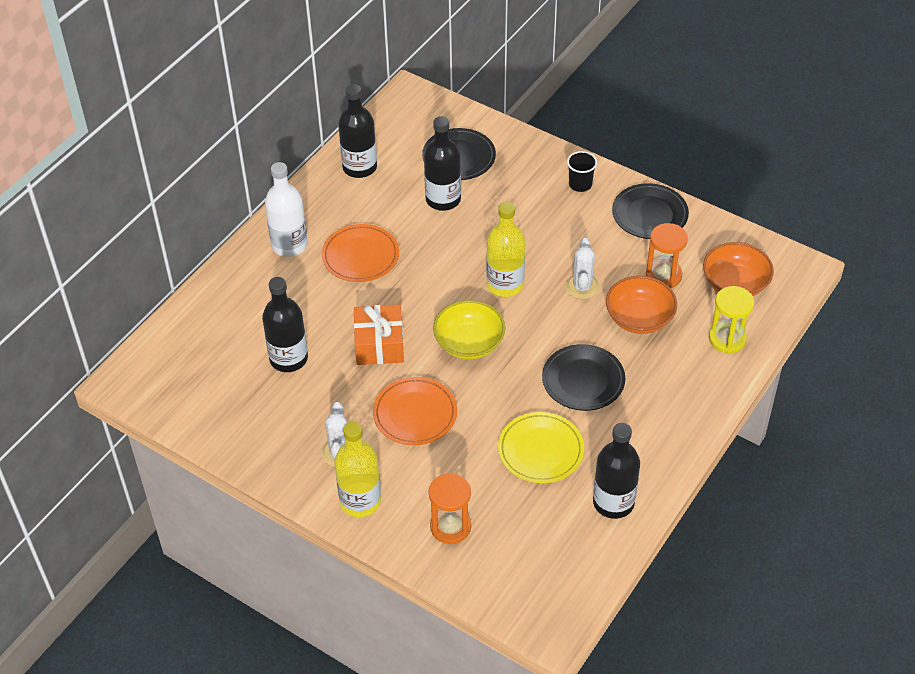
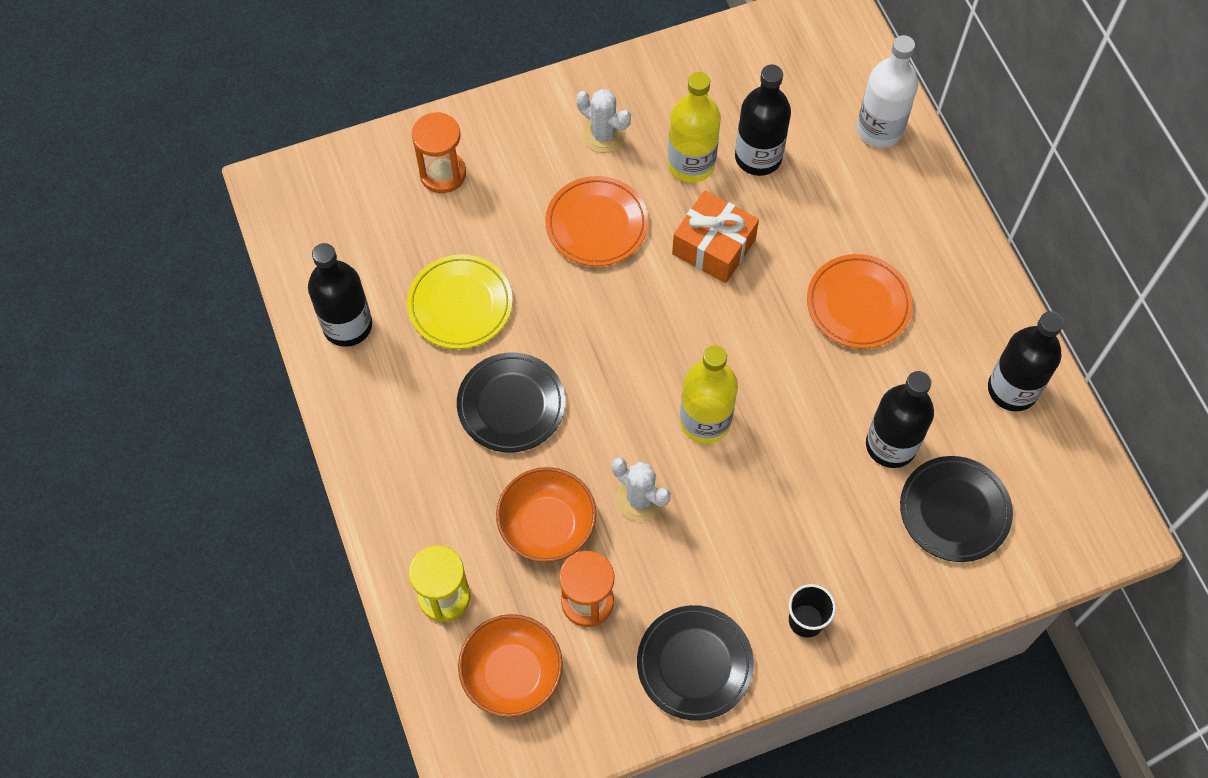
camera: 125 degrees right, 15 degrees up
(289, 245) = (927, 245): white bottle -> white bottle (879, 129)
(360, 501) = (533, 120): yellow bottle -> yellow bottle (691, 164)
(469, 343) = (648, 330): yellow bowl -> none

